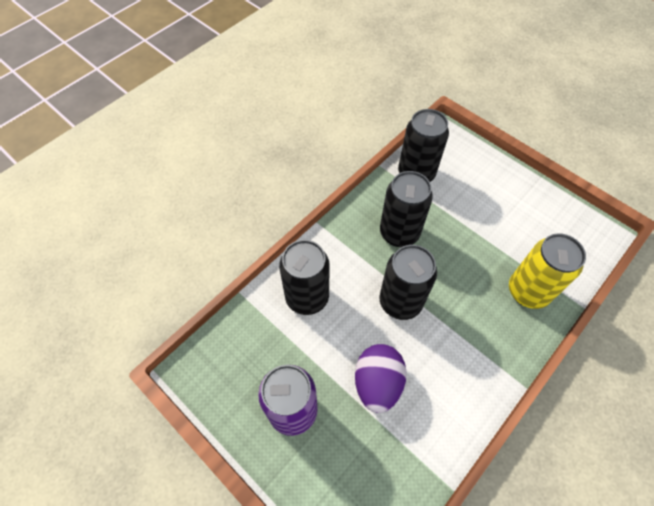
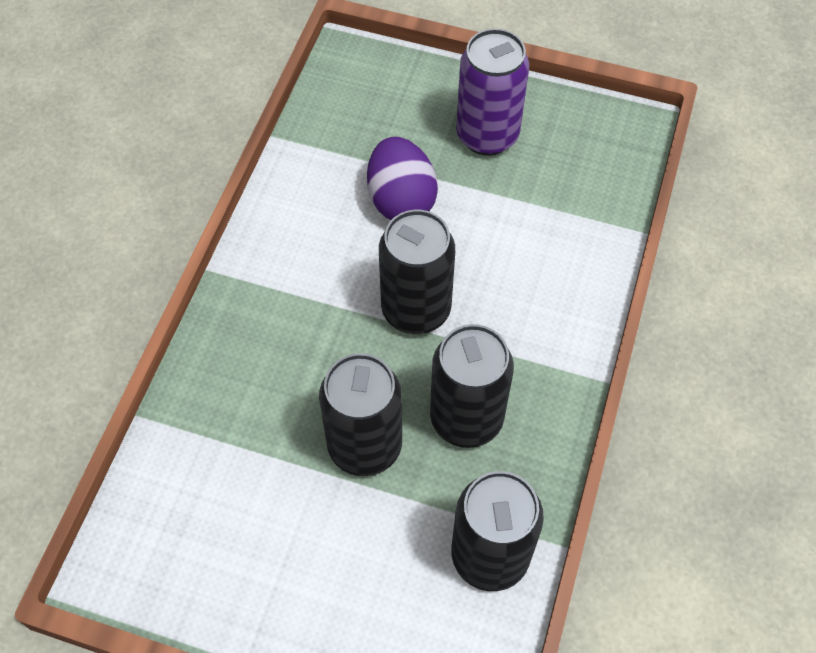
camera: 155 degrees right, 0 degrees up
(307, 297) = (550, 263): black can -> black can (365, 446)
(527, 291) = (229, 404): yellow can -> none

